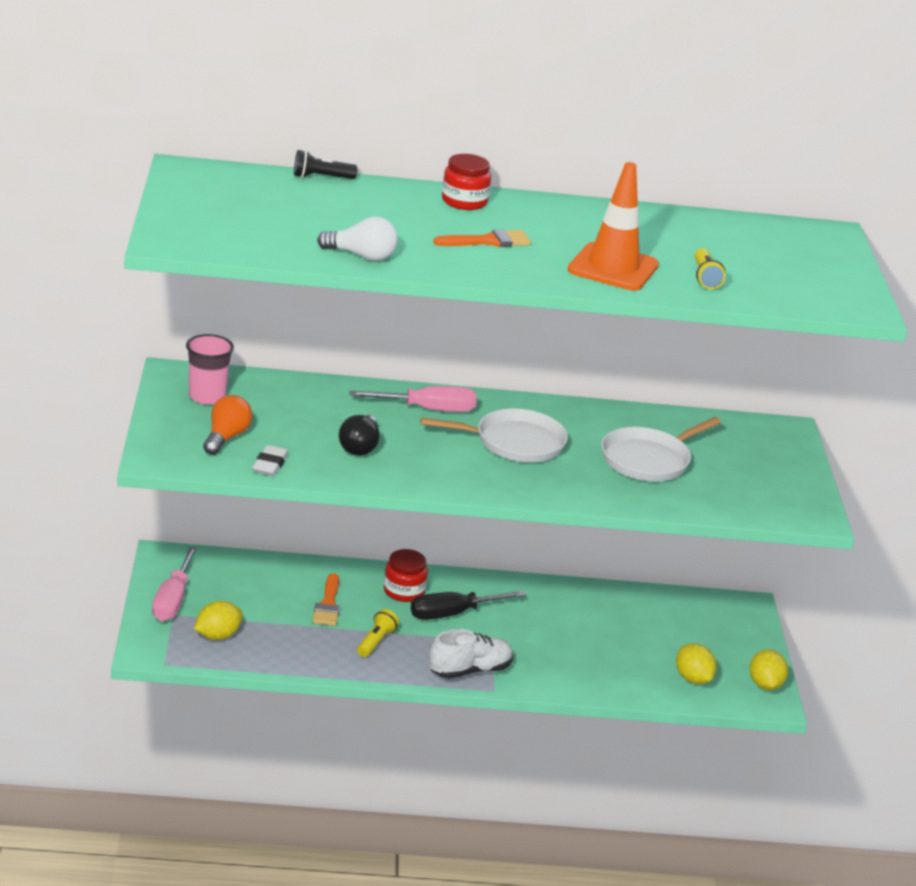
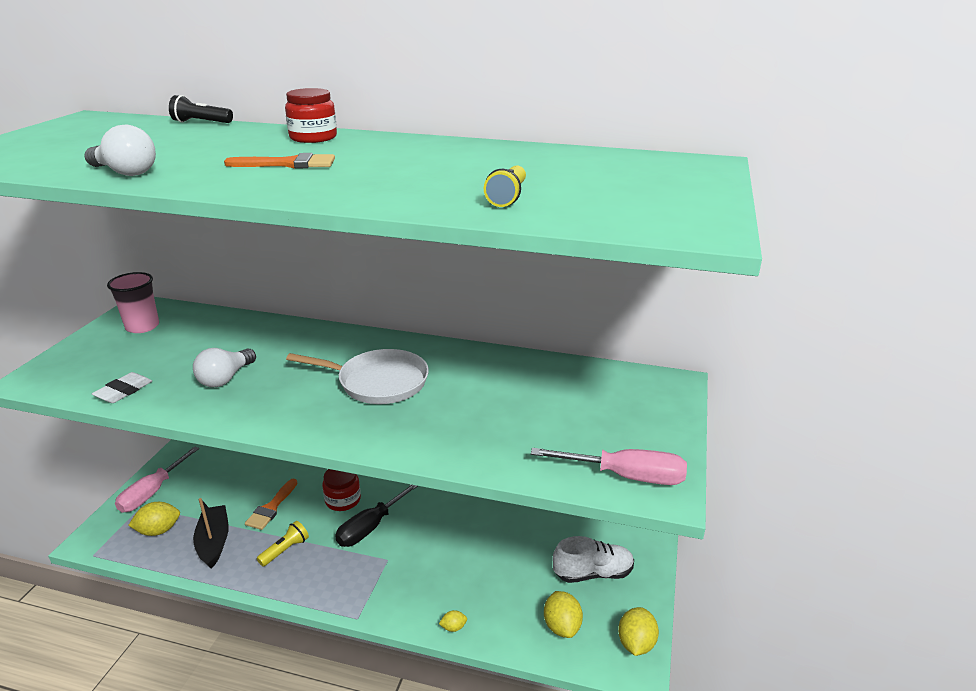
camera: 20 degrees right, 0 degrees up
(226, 437) = (115, 363): orange light bulb -> none
(290, 641) = (214, 542): none -> black boat
(359, 447) = (225, 378): black light bulb -> white light bulb
(427, 409) = (323, 346): pink screwdriver -> pink screwdriver (625, 476)
(453, 614) = (371, 527): black screwdriver -> black screwdriver turned 45 degrees counterclockwise
(469, 671) = (348, 592): white shoe -> white shoe (593, 573)
(591, 688) = (453, 627): none -> yellow lemon
(613, 268) = (401, 186): orange traffic cone -> none
(648, 460) = (503, 408): white pan -> none

